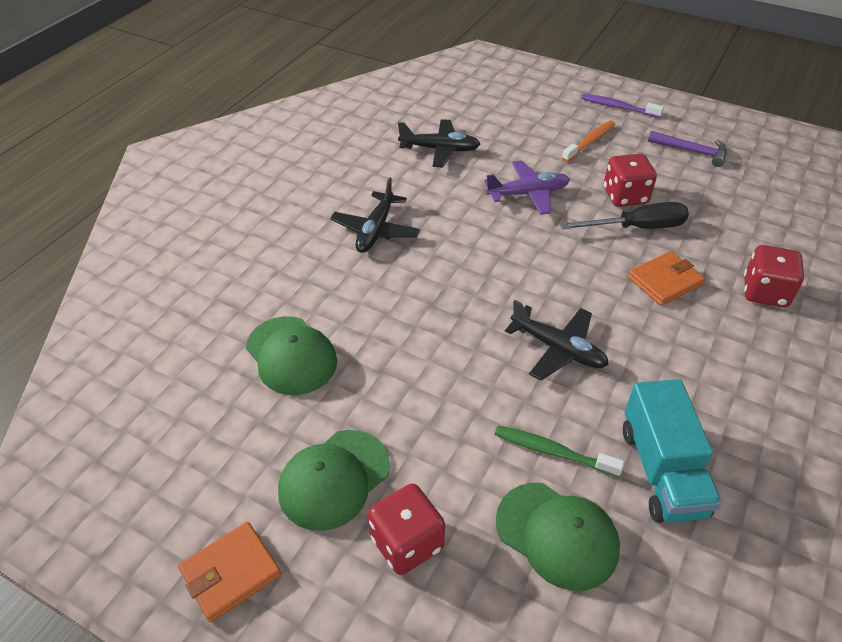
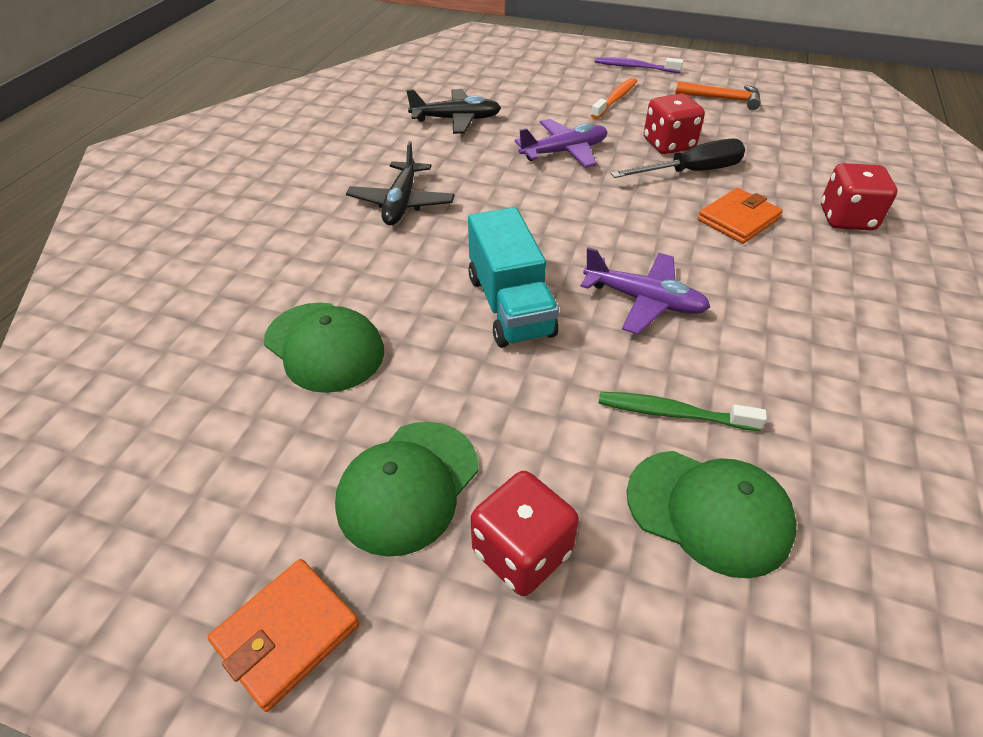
camera: 10 degrees left, 0 degrees up
(558, 349) = (644, 300): black plane -> purple plane
(662, 471) = (806, 417): turquoise truck -> turquoise truck (510, 305)
(691, 151) = (722, 99): purple hammer -> orange hammer

